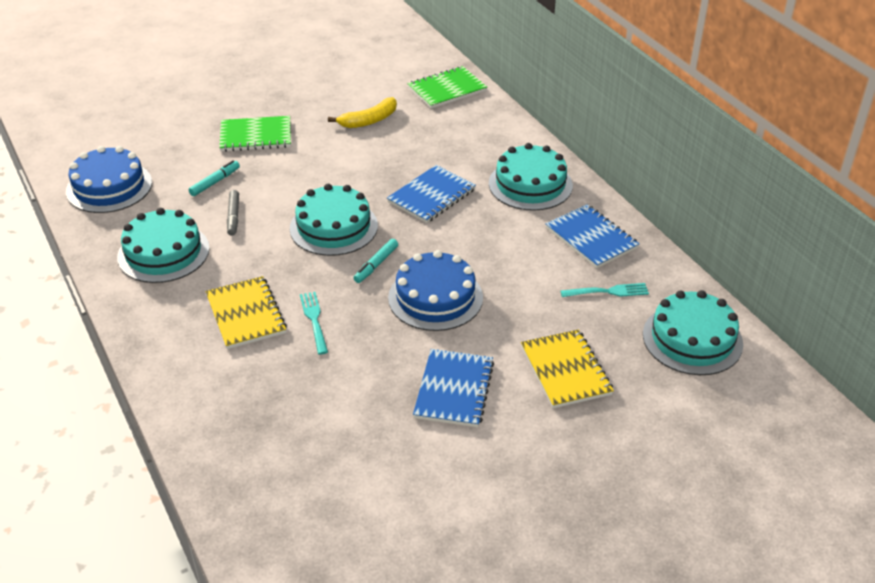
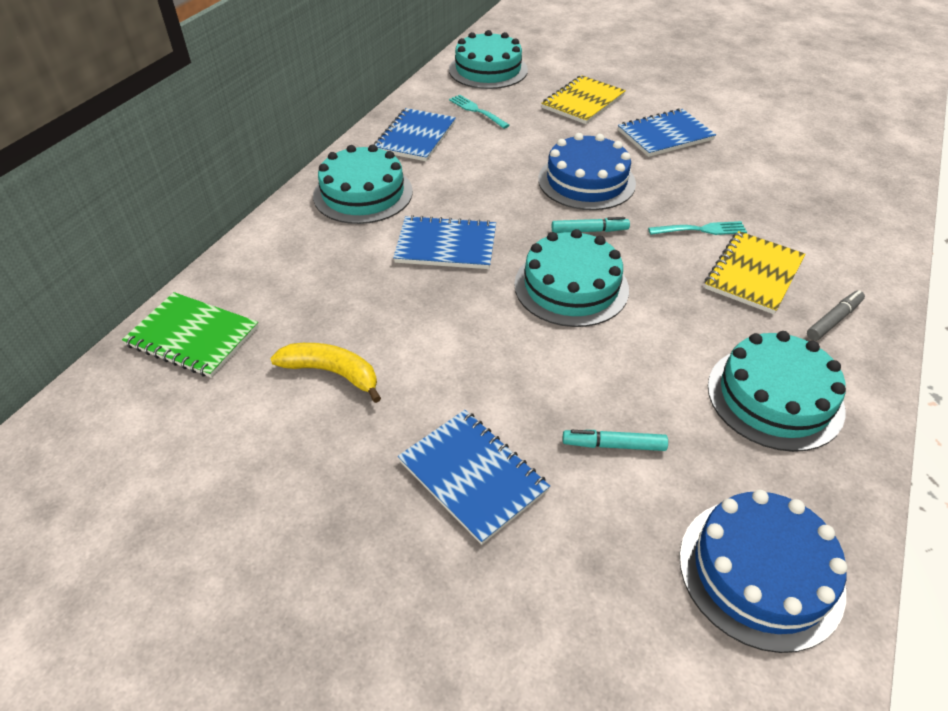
camera: 125 degrees left, 5 degrees up
(233, 216) = (649, 378): grey marker -> grey marker (833, 320)
(256, 136) = (473, 476): green notebook -> blue notebook
(314, 320) = (700, 230): turquoise fork -> turquoise fork turned 135 degrees counterclockwise

